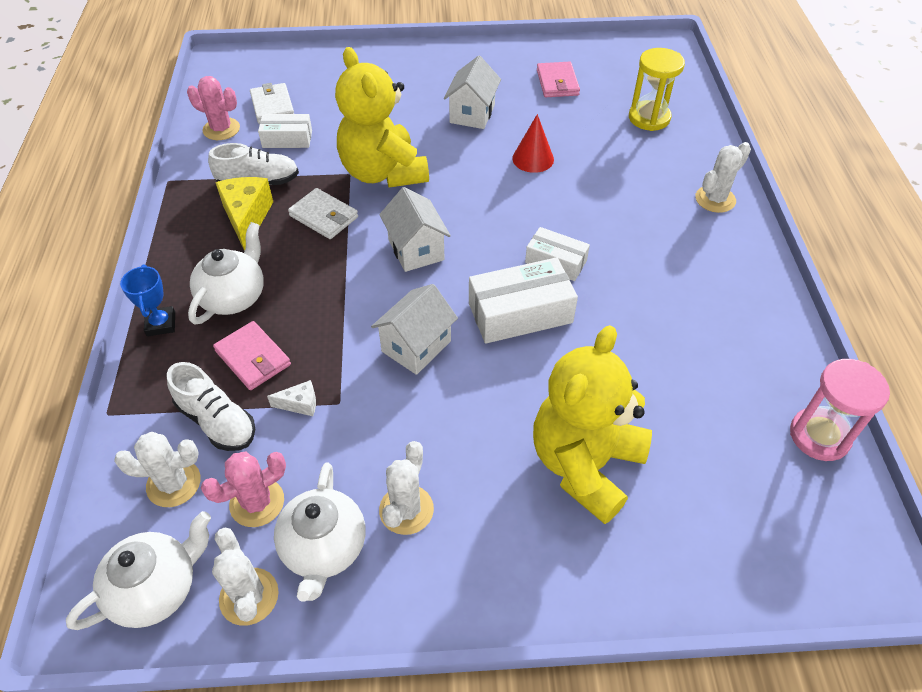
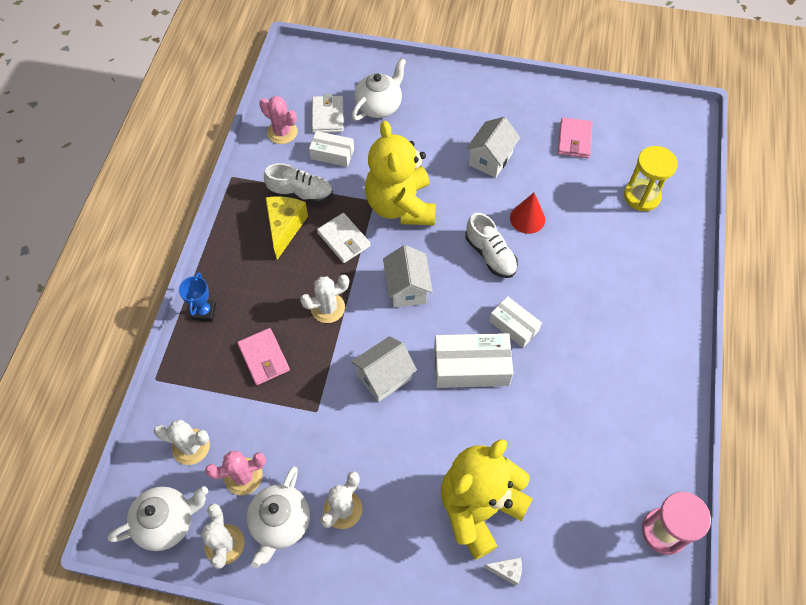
camera: 15 degrees right, 10 degrees up
(217, 421) = (228, 404): white shoe -> white shoe (490, 255)
(234, 297) = (260, 300): white teapot -> white teapot (379, 106)
(300, 404) = (289, 405): white cheese -> white cheese (506, 571)
(715, 199) = (667, 295): white cactus -> white cactus (328, 308)

